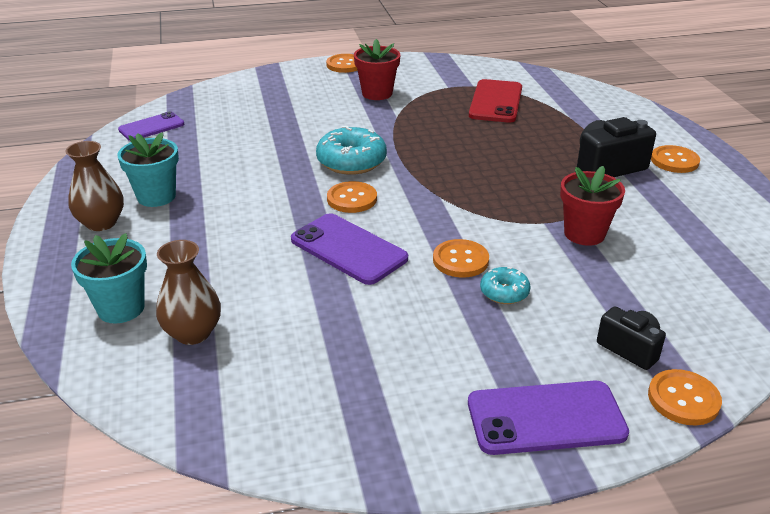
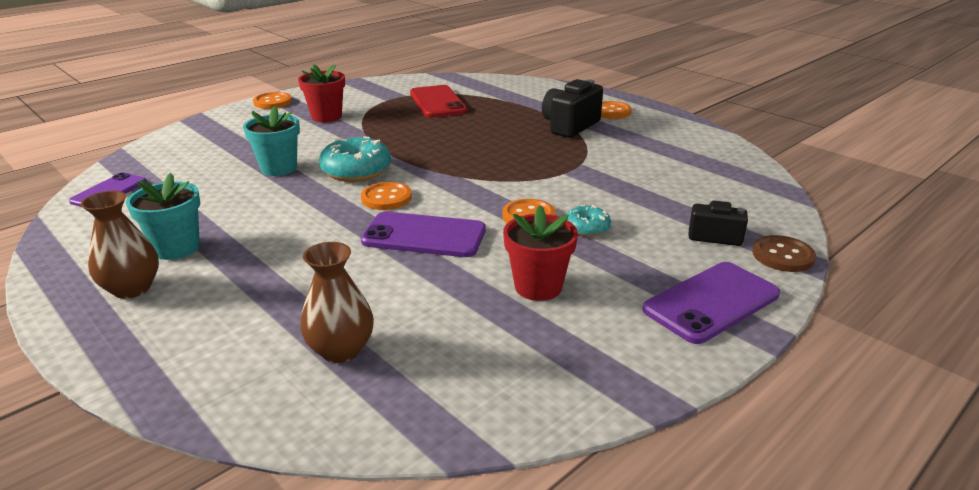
camera: 30 degrees left, 5 degrees down
(121, 308) = (236, 356): turquoise flower pot -> turquoise flower pot (279, 168)
(584, 234) = (601, 172): red flower pot -> red flower pot (538, 287)
(683, 399) = (783, 256): orange button -> brown button

